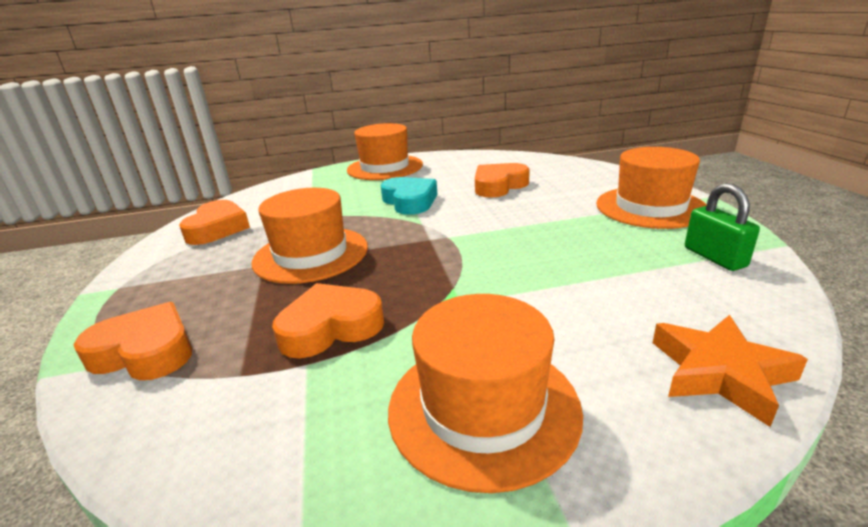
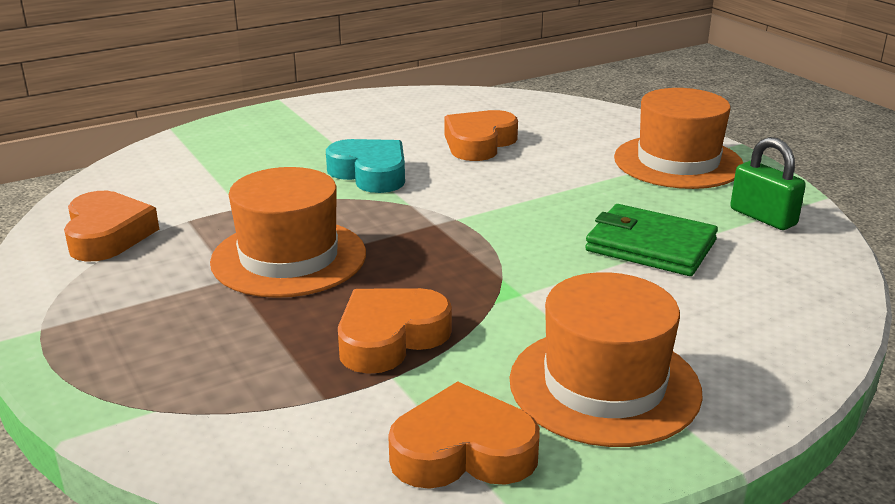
camera: 20 degrees left, 0 degrees up
(145, 351) = (176, 394): orange heart -> orange heart (463, 451)
(385, 167) = (291, 122): orange hat -> none
(595, 273) = (650, 246): none -> green wallet
(719, 373) = (797, 326): orange star -> none

